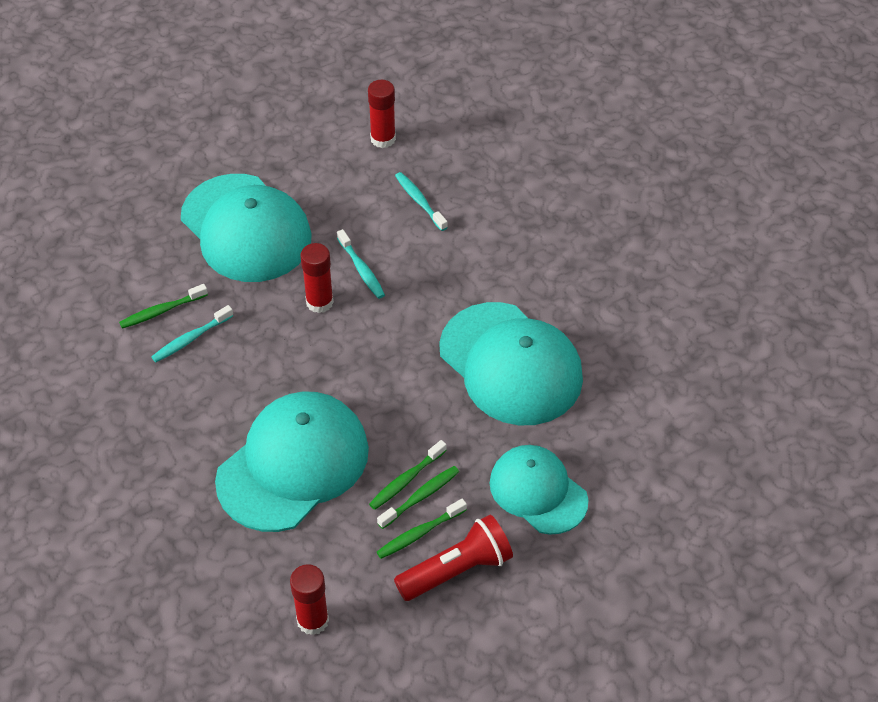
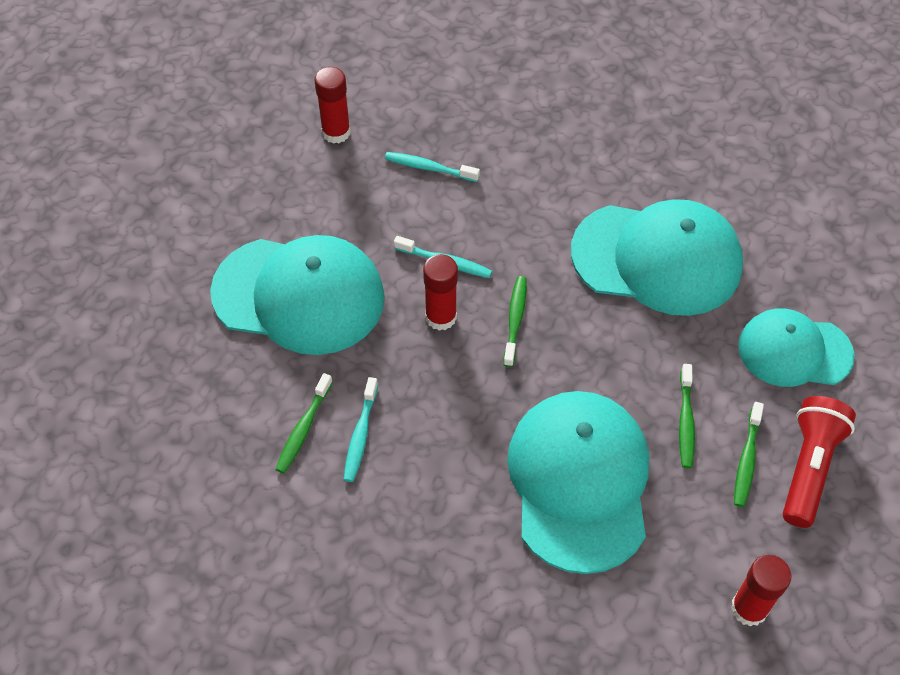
camera: 40 degrees left, 5 degrees up
(421, 497) = (713, 427): green toothbrush -> green toothbrush (515, 319)

